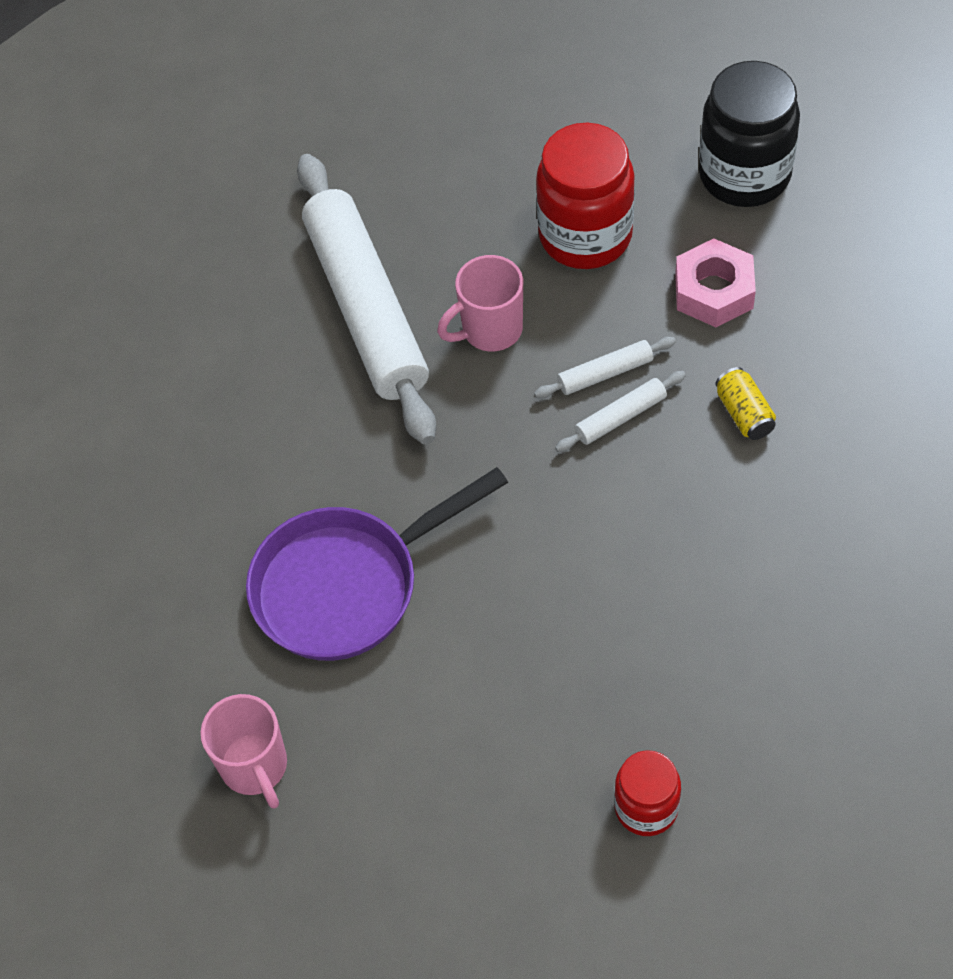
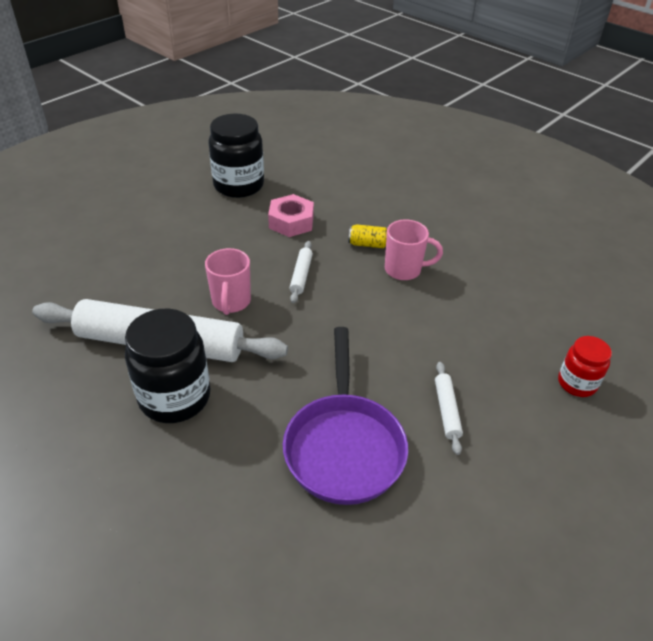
camera: 65 degrees left, 15 degrees down
(255, 767) = (448, 567): pink mug -> pink mug (404, 270)
(299, 379) = (175, 397): none -> black jar
(585, 236) = (213, 244): red jar -> none
(620, 417) = (332, 282): white rolling pin -> white rolling pin (446, 410)

